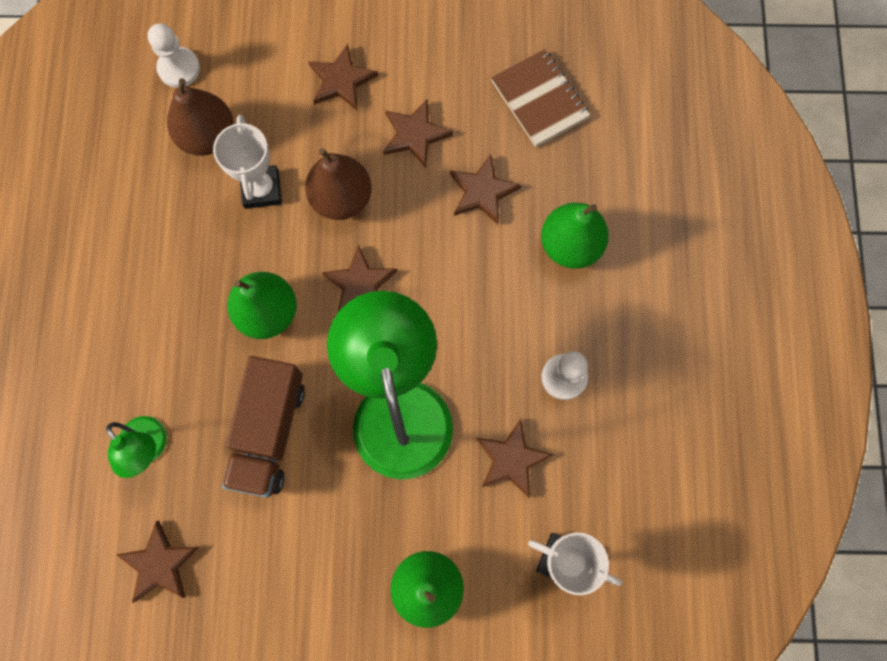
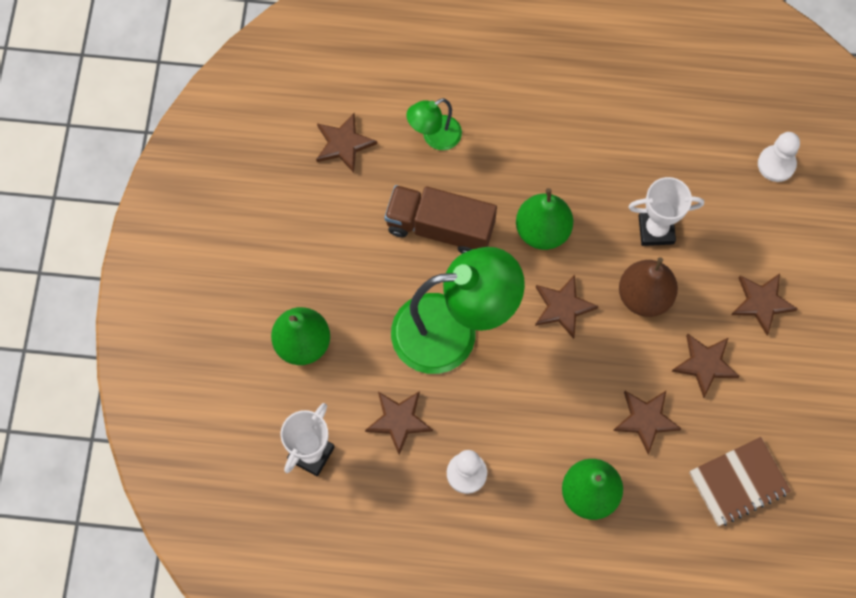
camera: 95 degrees right, 5 degrees down
(208, 136) = (708, 187): brown pear -> none

